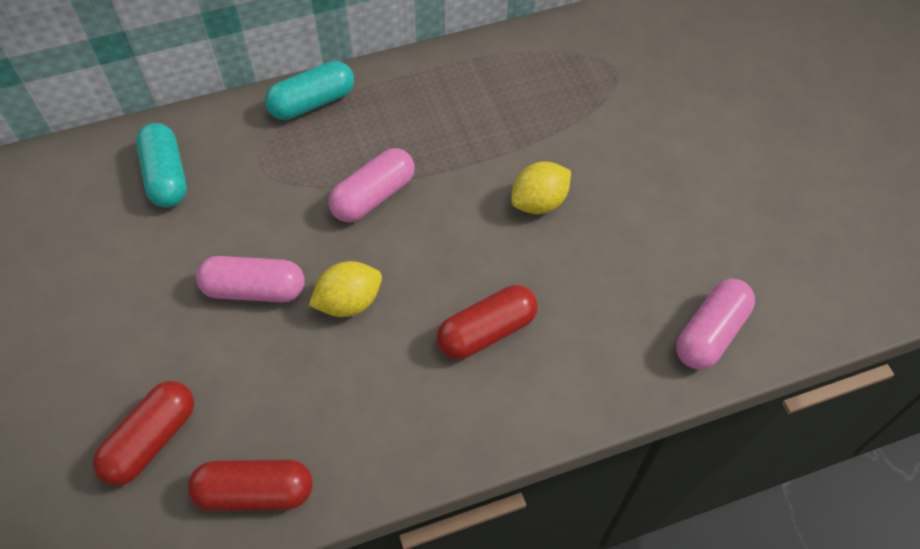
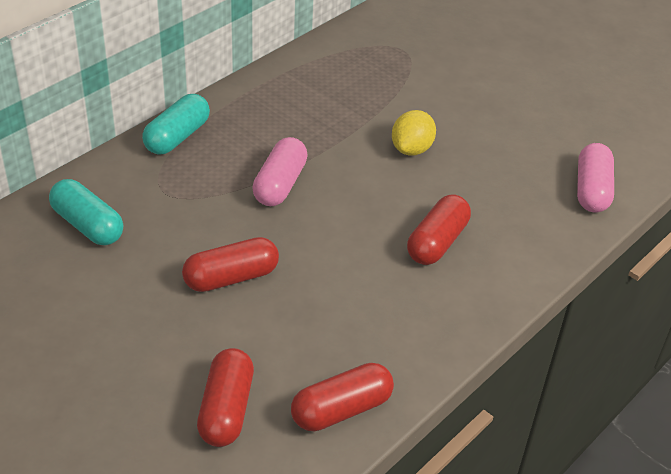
camera: 30 degrees left, 15 degrees down
(254, 290) = (231, 278): pink capsule -> red capsule
(349, 302) = (316, 260): yellow lemon -> none

